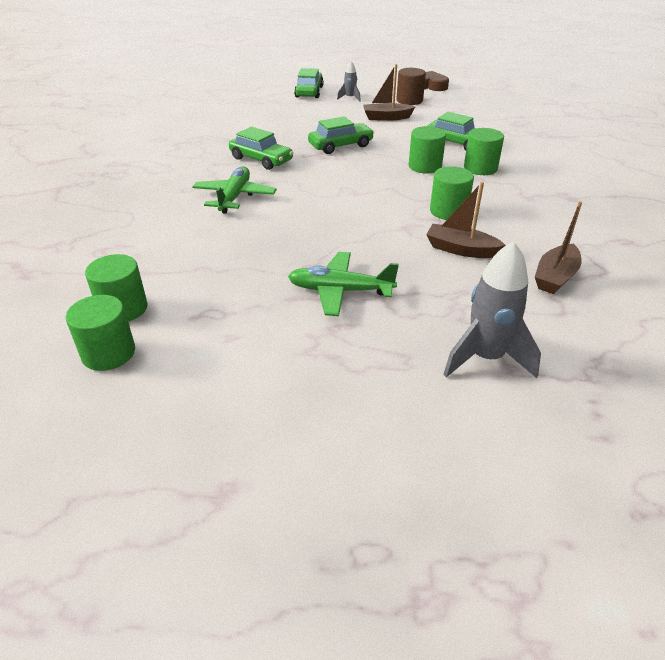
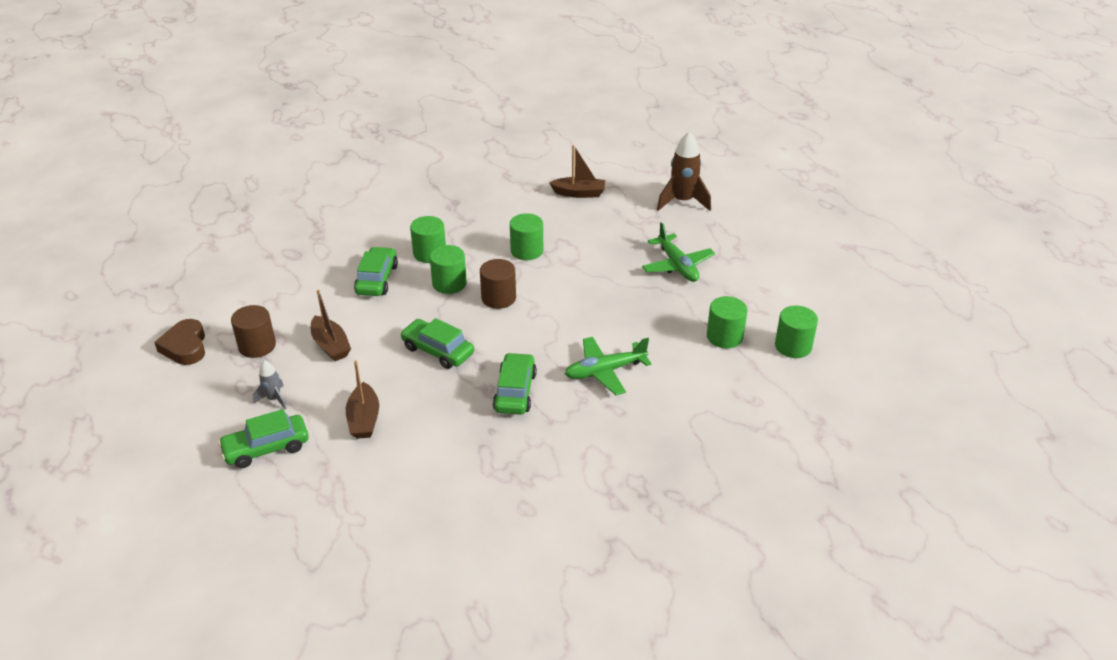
camera: 120 degrees left, 0 degrees up
(108, 353) = (829, 328): green cylinder -> green cylinder (724, 337)
(383, 180) = (498, 298): none -> brown cylinder
(461, 249) = (579, 233): brown boat -> brown boat (364, 419)
(486, 358) = (682, 201): grey rocket -> brown rocket

